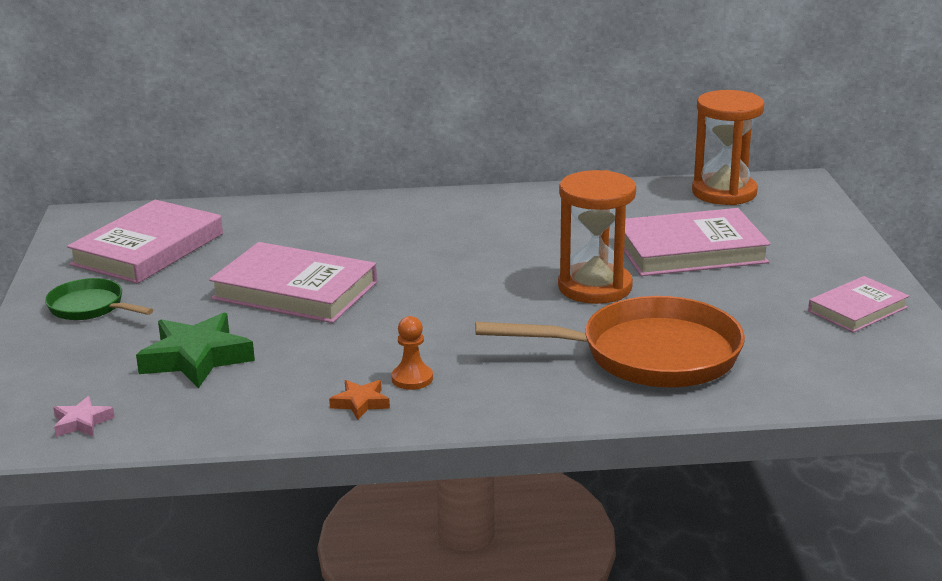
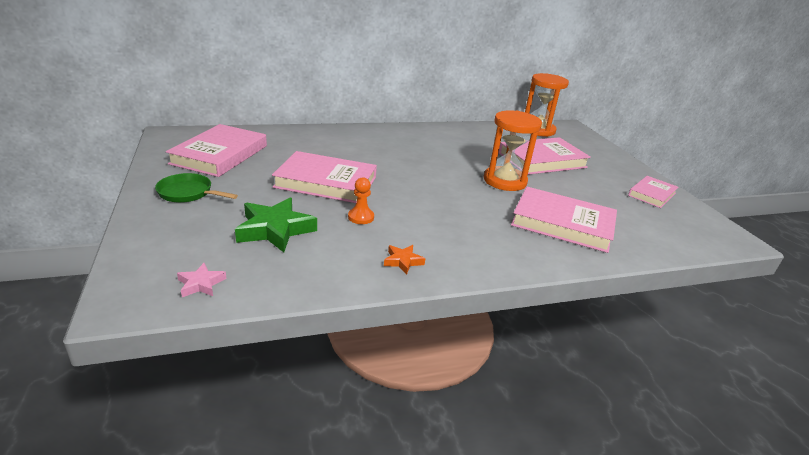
camera: 15 degrees left, 5 degrees up
(412, 379) = (428, 242): orange pawn -> orange pawn (361, 217)
(649, 355) = (562, 223): orange pan -> pink book

